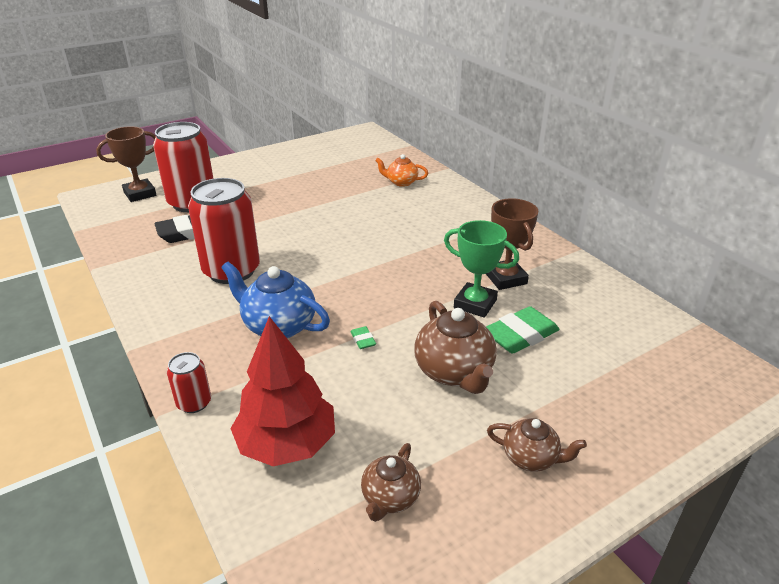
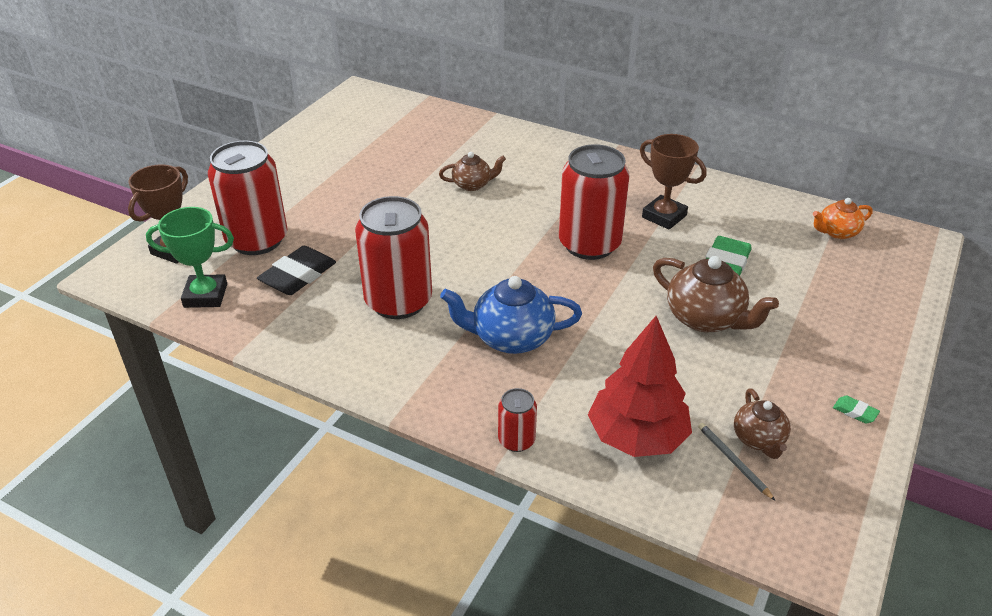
camera: 30 degrees left, 5 degrees up
(345, 506) = (733, 462): none -> grey pencil
(363, 340) = (602, 321): green eraser -> green eraser (855, 412)
(401, 182) = (466, 144): orange teapot -> orange teapot (837, 232)
(417, 279) = (589, 244): none -> red can
(475, 304) = (662, 250): green trophy -> green trophy (205, 295)
(531, 458) = (825, 363): brown teapot -> brown teapot (472, 185)

